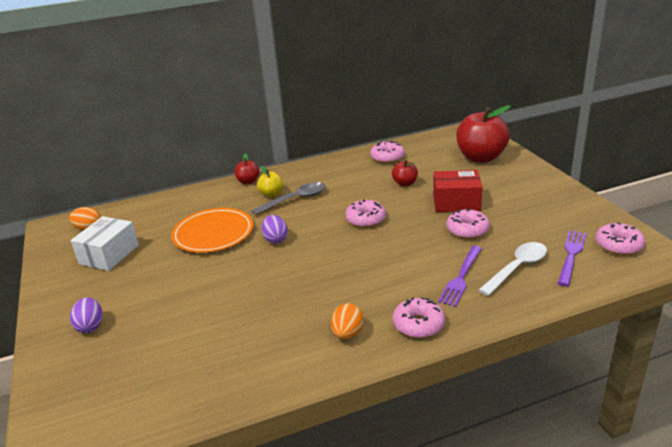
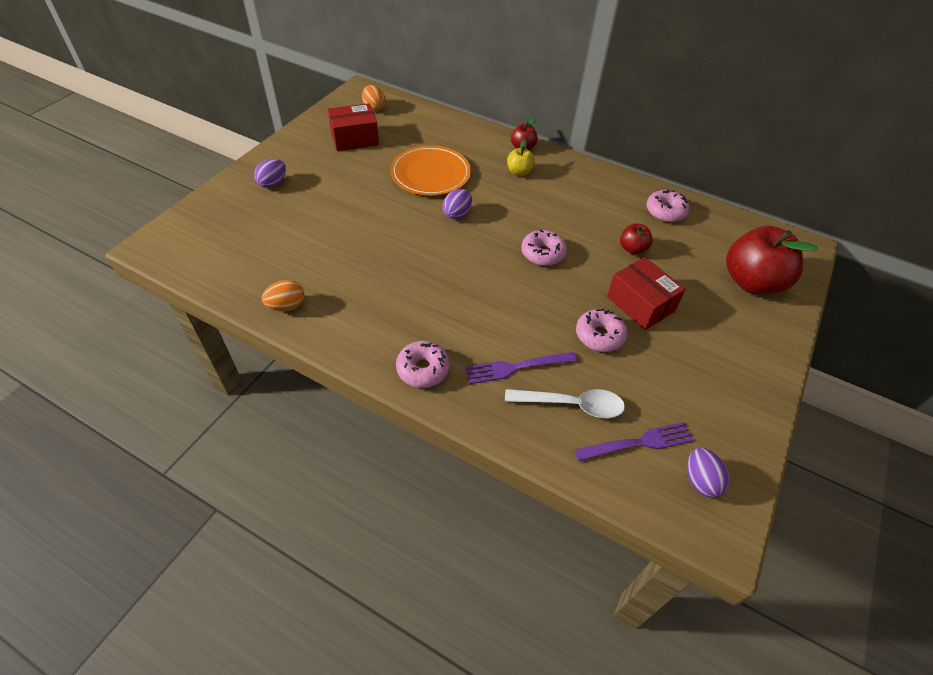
camera: 45 degrees right, 20 degrees up
(109, 254) = (354, 138): white box -> red box
(295, 200) = (526, 191): grey spoon -> none
(347, 334) = (374, 328): orange egg -> orange egg (286, 306)
(618, 245) = (700, 480): pink donut -> purple egg

